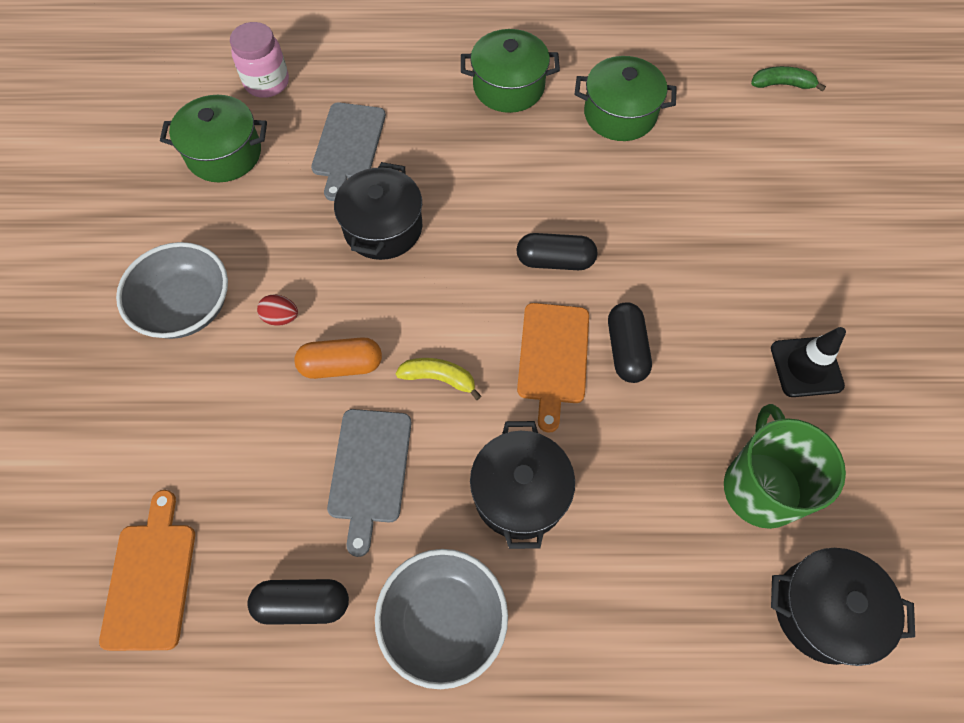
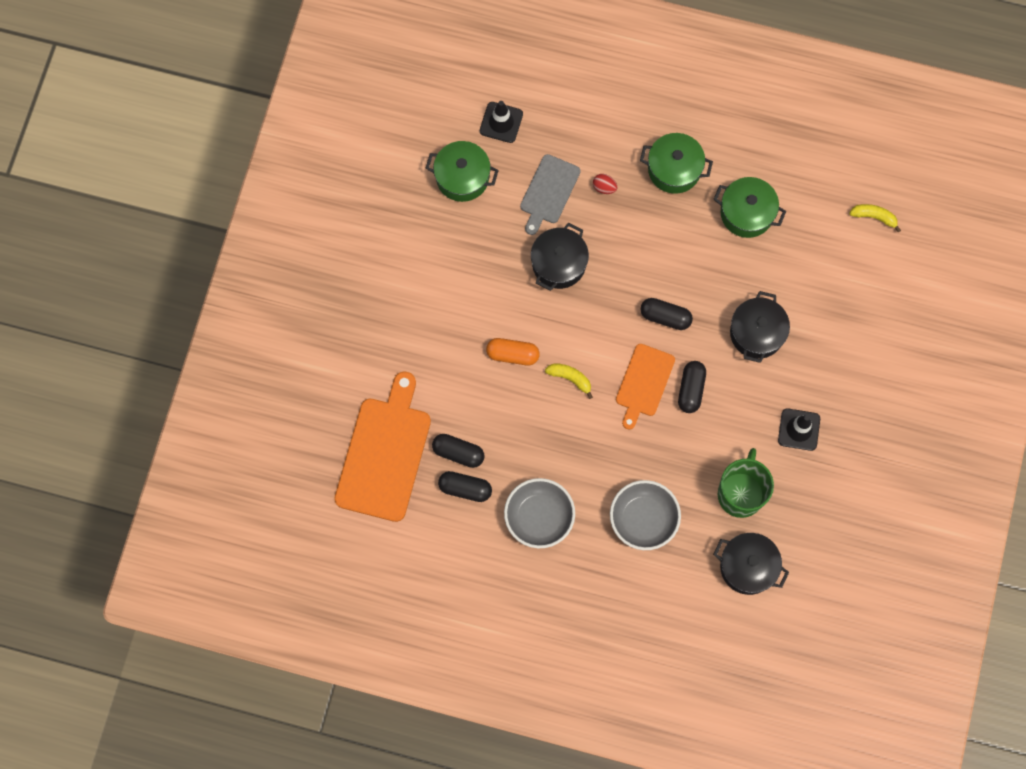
camera: 15 degrees right, 10 degrees up
(150, 579) = (384, 454): orange cutting board -> orange cutting board, size x1.70
(186, 307) = (423, 290): grey bowl -> grey bowl (643, 519)
(267, 82) = (501, 122): pink jar -> black traffic cone
(280, 543) = (458, 453): none -> black capsule
(281, 317) = (481, 312): red egg -> red egg (604, 187)
(370, 470) = (516, 424): grey cutting board -> none
(520, 493) = (600, 460): black pot -> black pot (756, 333)
(782, 84) = (874, 217): green banana -> yellow banana

